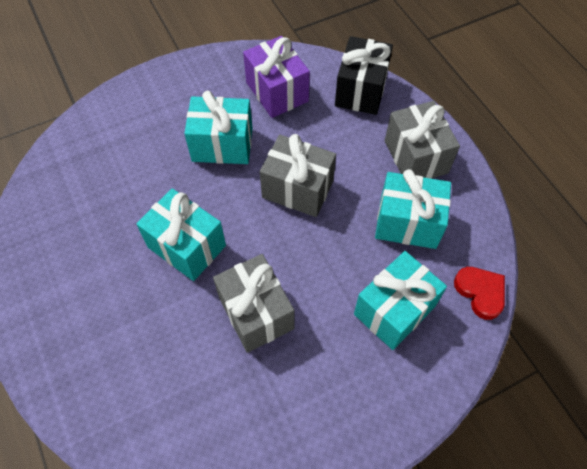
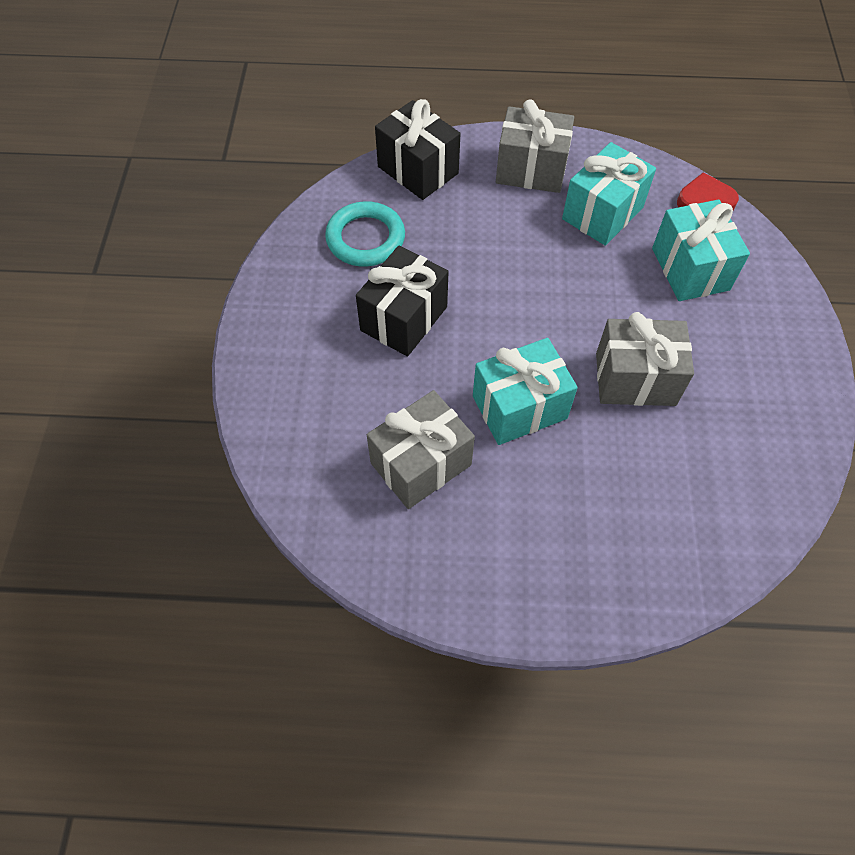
camera: 60 degrees left, 0 degrees up
(222, 145) = (404, 318): turquoise gift -> black gift
(277, 92) = (365, 238): purple gift -> turquoise ring
(297, 189) = (508, 279): grey gift -> grey gift (421, 464)

